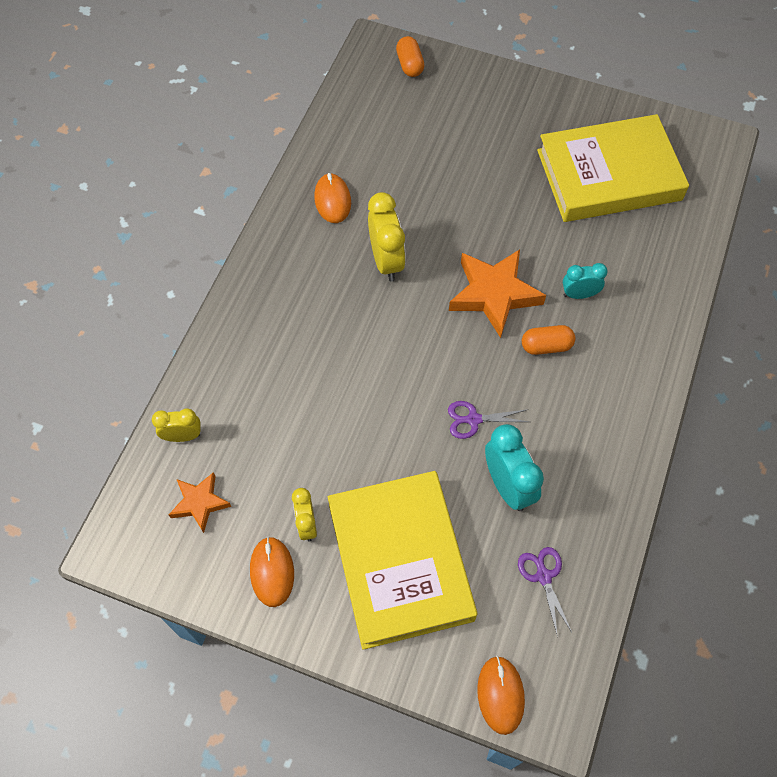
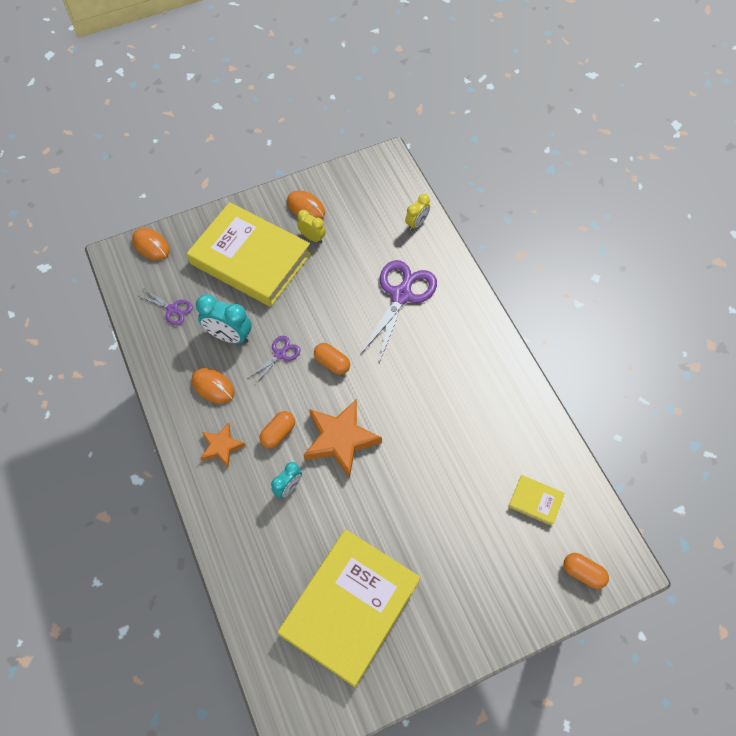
camera: 135 degrees right, 0 degrees up
(200, 503) = (372, 205): orange star -> orange star (221, 446)
(292, 373) = (401, 295): none -> purple scissors
(332, 200) = (502, 413): orange mouse -> orange mouse (213, 386)
(386, 261) = (425, 403): yellow clock -> none
(387, 126) = (535, 501): none -> yellow book
(431, 366) = (332, 363): none -> orange capsule

